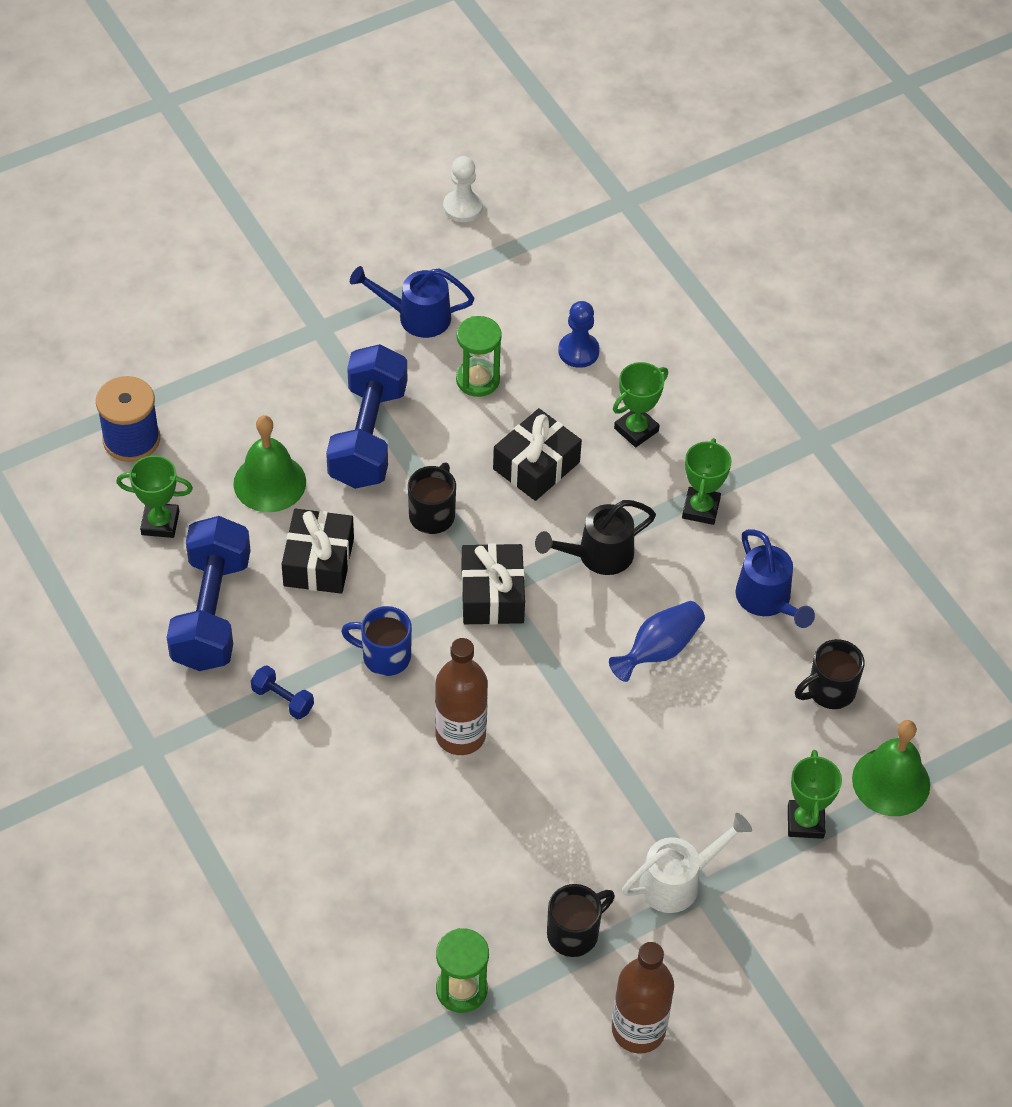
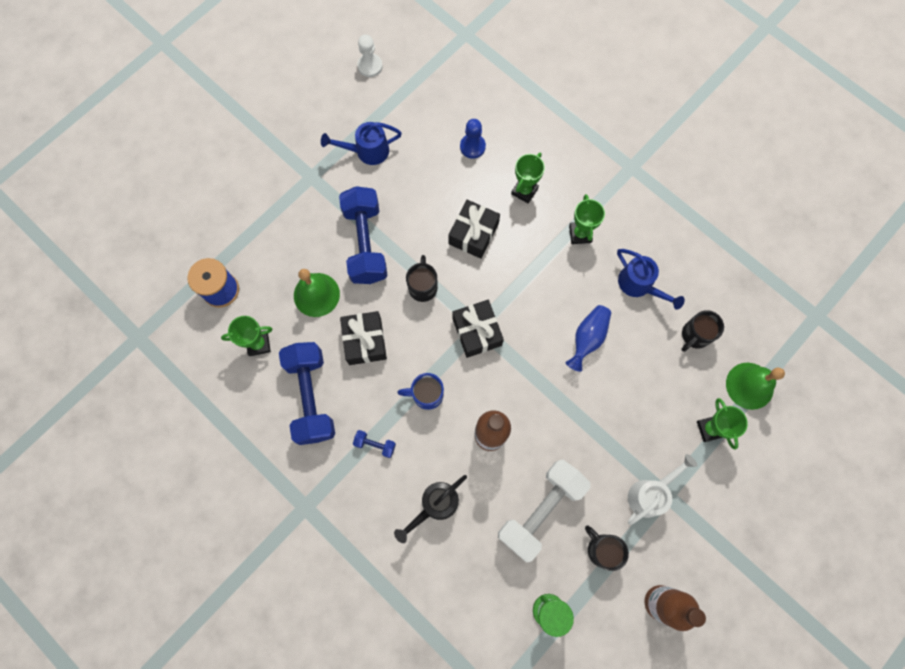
camera: 15 degrees left, 20 degrees up
(477, 380) = (419, 184): green hourglass -> none
(500, 855) = (540, 510): none -> white dumbbell
(574, 933) = (602, 549): black mug -> black mug turned 75 degrees counterclockwise
(597, 555) = (530, 285): black watering can -> black watering can (435, 505)

